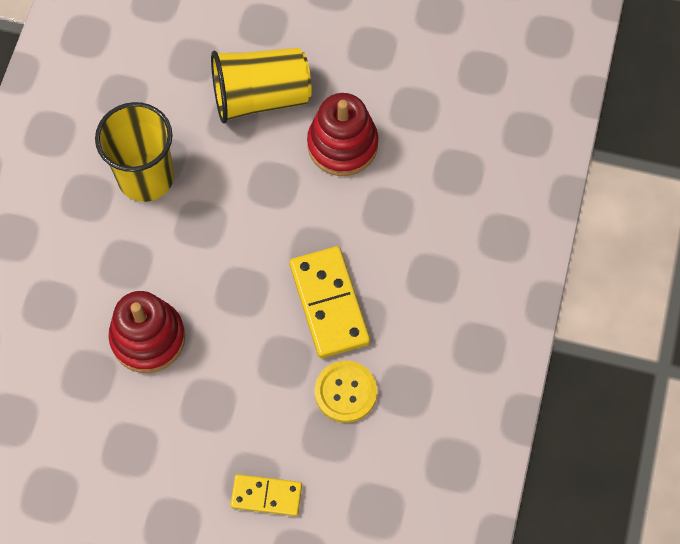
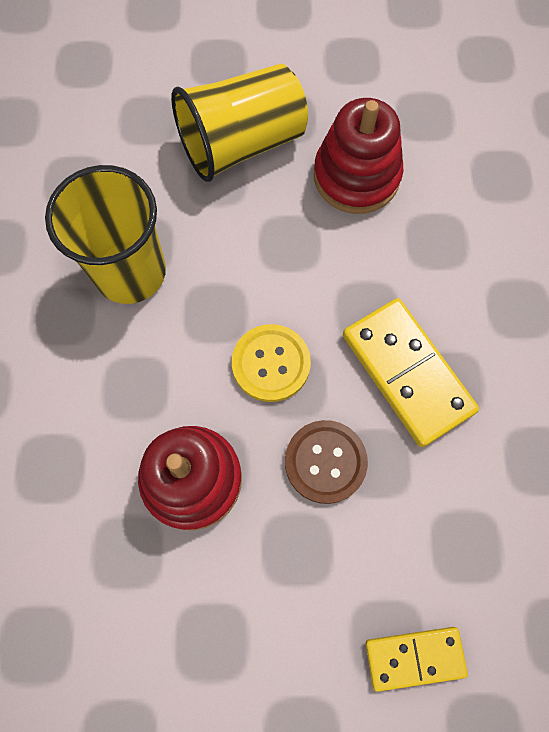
camera: 15 degrees left, 5 degrees up
(247, 351) = (325, 462): none -> brown button
(345, 392) = (467, 483): yellow button -> yellow button (271, 364)

